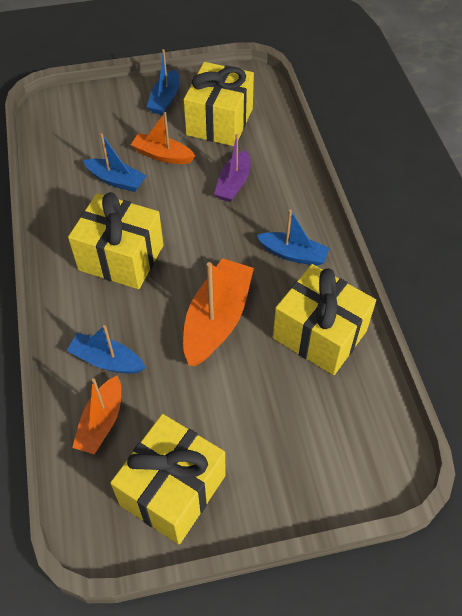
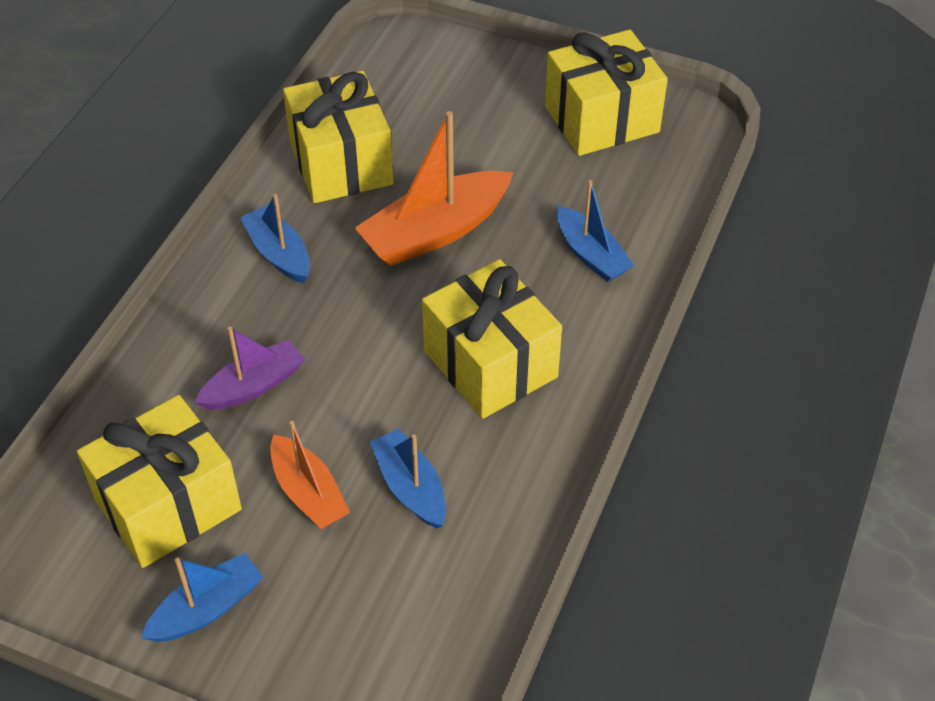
camera: 145 degrees left, 5 degrees down
(101, 422) = (634, 201): orange boat -> none

